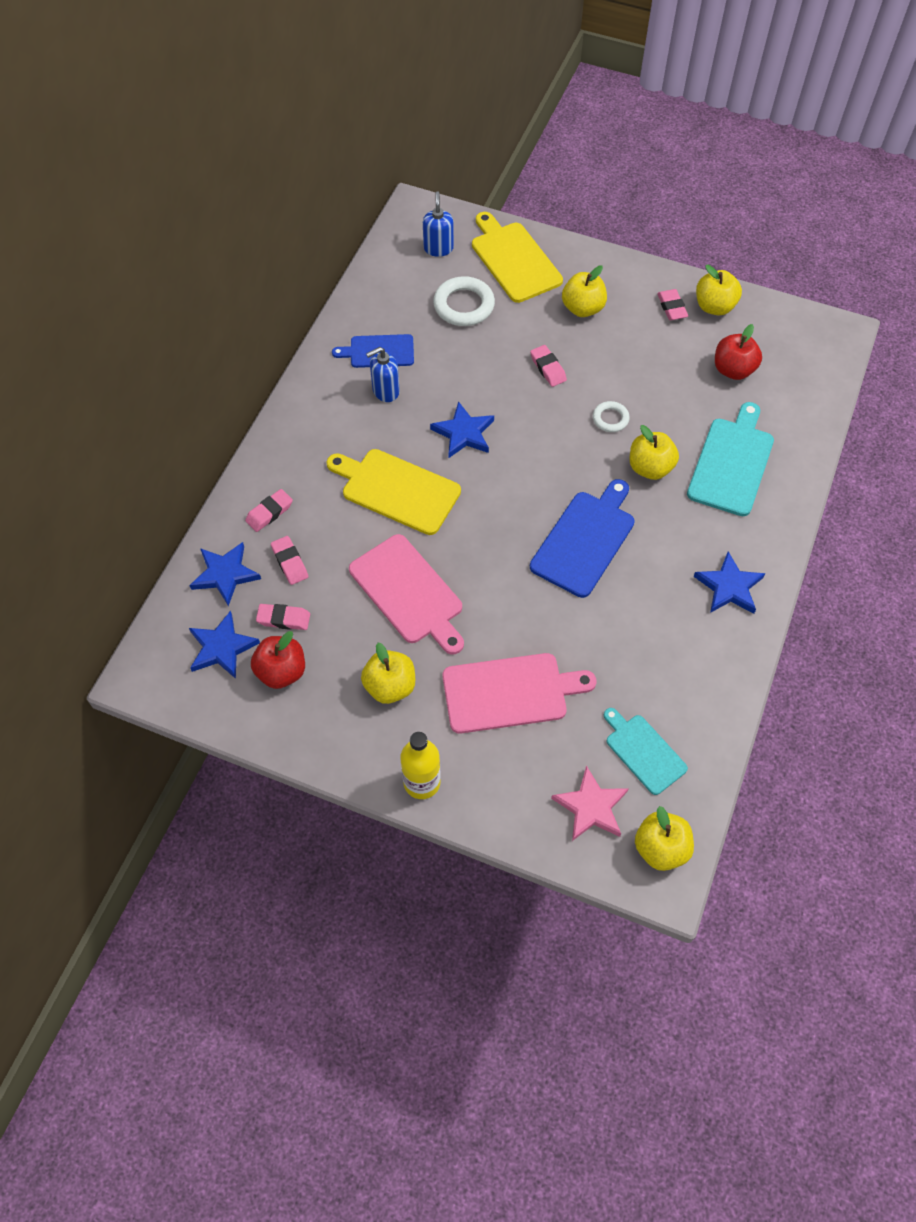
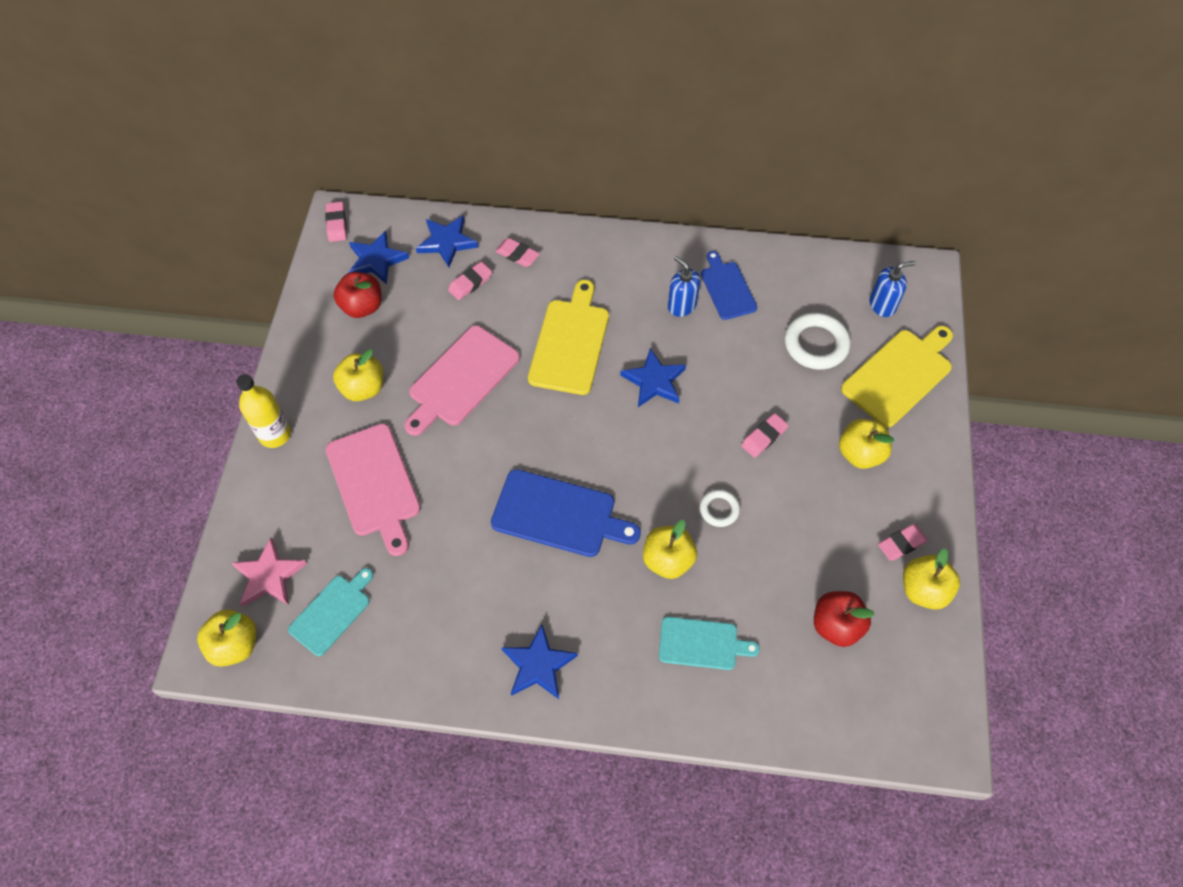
camera: 75 degrees right, 0 degrees up
(284, 619) = (413, 294): pink eraser -> pink eraser (336, 224)
(731, 463) = (702, 643): turquoise cutting board -> turquoise cutting board, size x0.63

